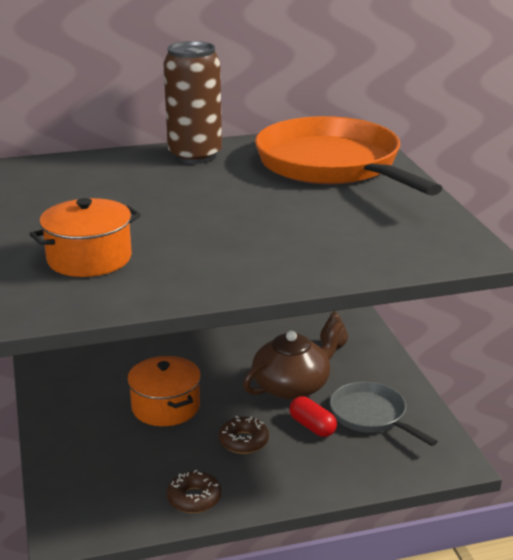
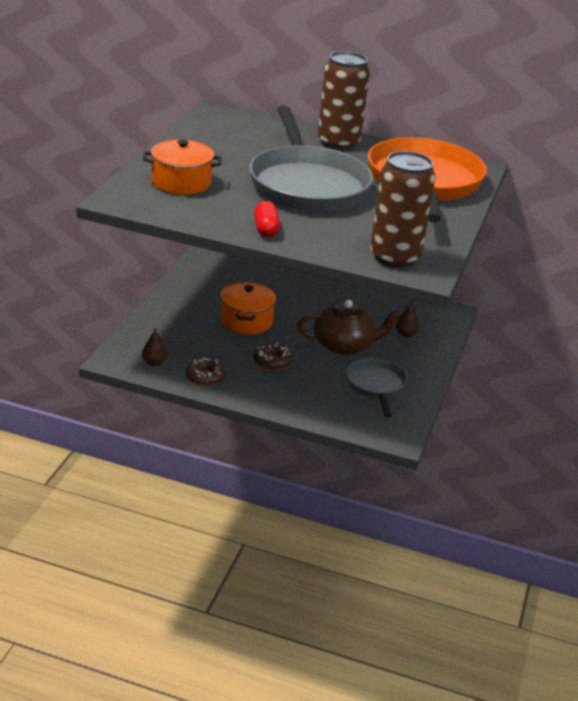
camera: 30 degrees right, 5 degrees up
(116, 511) = (154, 362): none -> brown pear
(227, 208) = (307, 184): none -> grey pan
(312, 426) = (327, 374): red capsule -> red capsule (266, 229)
(426, 250) = (394, 257): none -> brown can

